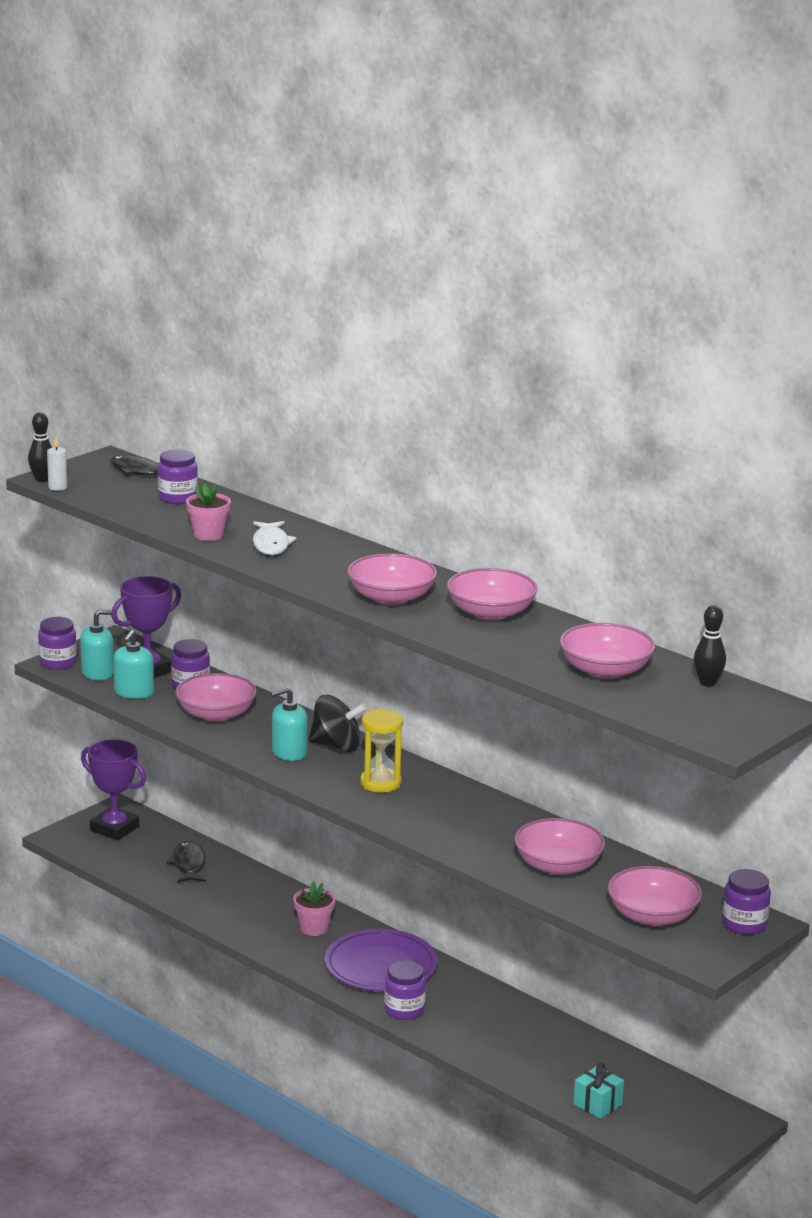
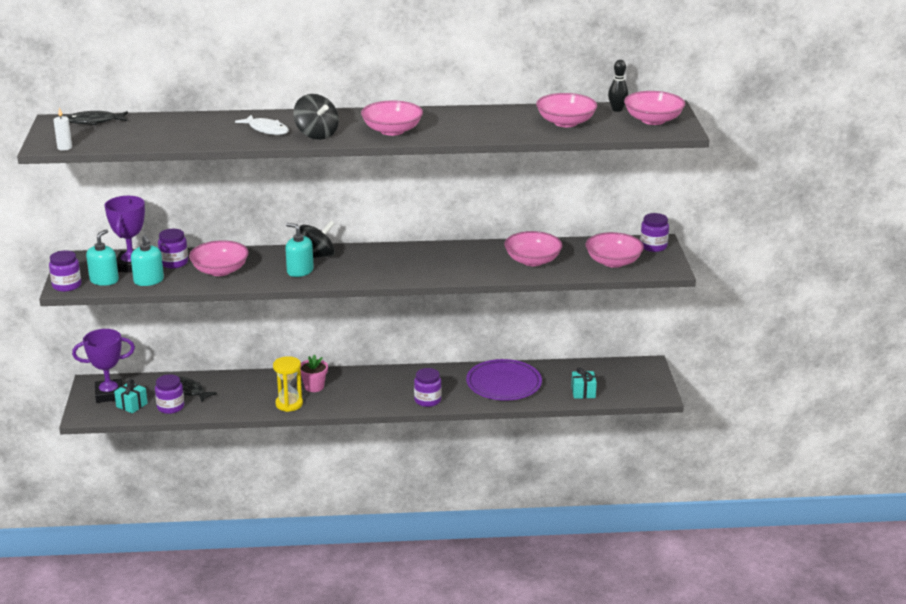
camera: 45 degrees left, 5 degrees up
(42, 479) = (43, 147): black bowling pin -> none
(116, 850) = (131, 405): none -> turquoise gift
(178, 498) = (153, 126): purple jar -> purple jar (170, 407)
(208, 535) = (220, 138): pink flower pot -> none
(289, 752) = (300, 271): turquoise soap dispenser -> turquoise soap dispenser turned 105 degrees clockwise
(306, 570) = (316, 134): none -> black spinning top
(380, 783) = (376, 263): yellow hourglass -> yellow hourglass (289, 404)
(380, 967) = (380, 387): purple plate -> purple plate (504, 384)
(490, 613) = (455, 118): pink bowl -> pink bowl (653, 120)

